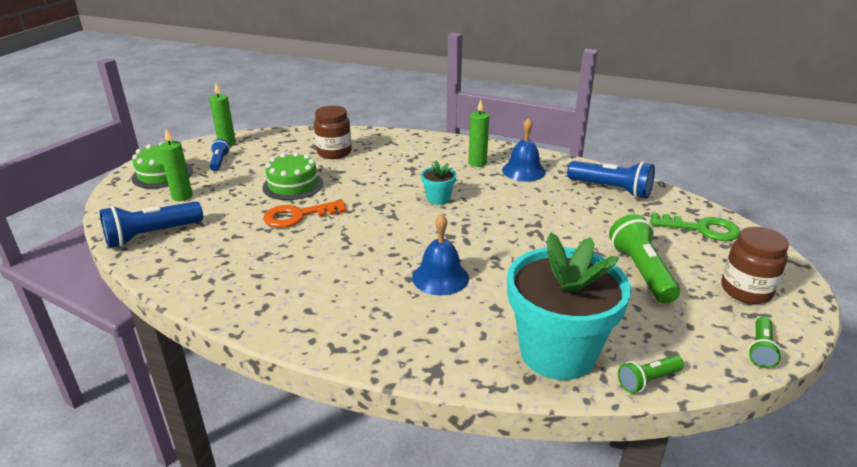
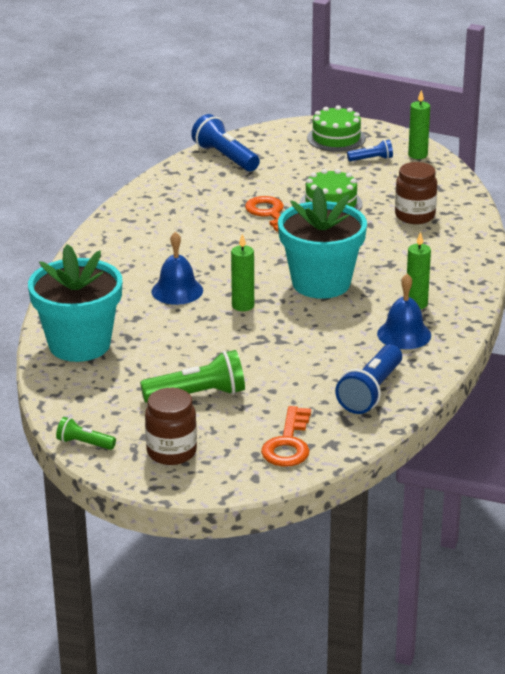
camera: 85 degrees right, 0 degrees up
(182, 196) = (294, 156): green candle -> green candle (243, 306)
(438, 199) = (321, 283): turquoise flower pot -> turquoise flower pot, size x2.29
(648, 380) = (47, 383): green flashlight -> none
(702, 229) = (288, 444): green key -> orange key

